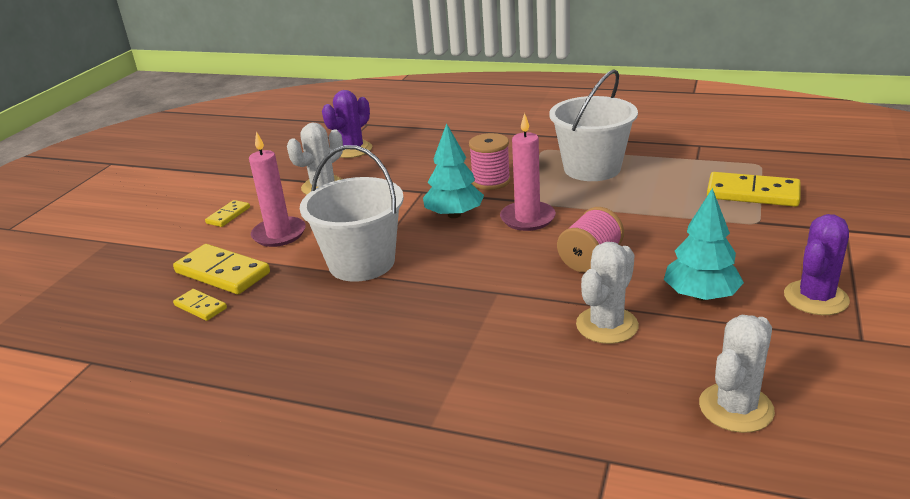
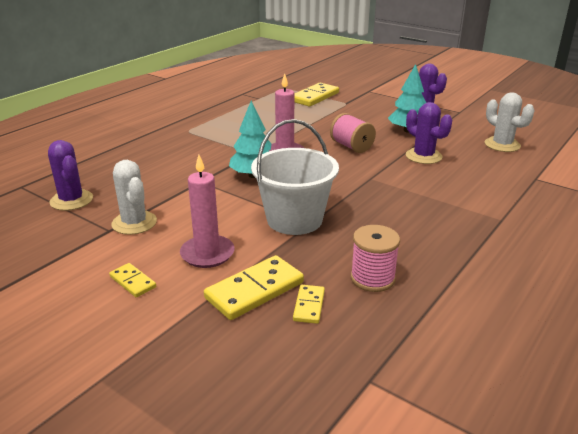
camera: 75 degrees left, 0 degrees up
(200, 307) = (309, 306): yellow domino -> yellow domino turned 45 degrees counterclockwise
(491, 181) = (215, 155): pink spool -> pink spool (372, 278)
(592, 168) = (236, 124): white bucket -> none
(607, 325) = (423, 156): white cactus -> purple cactus

